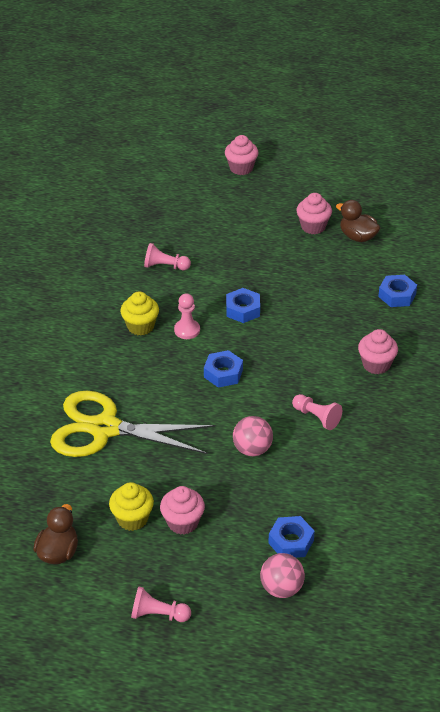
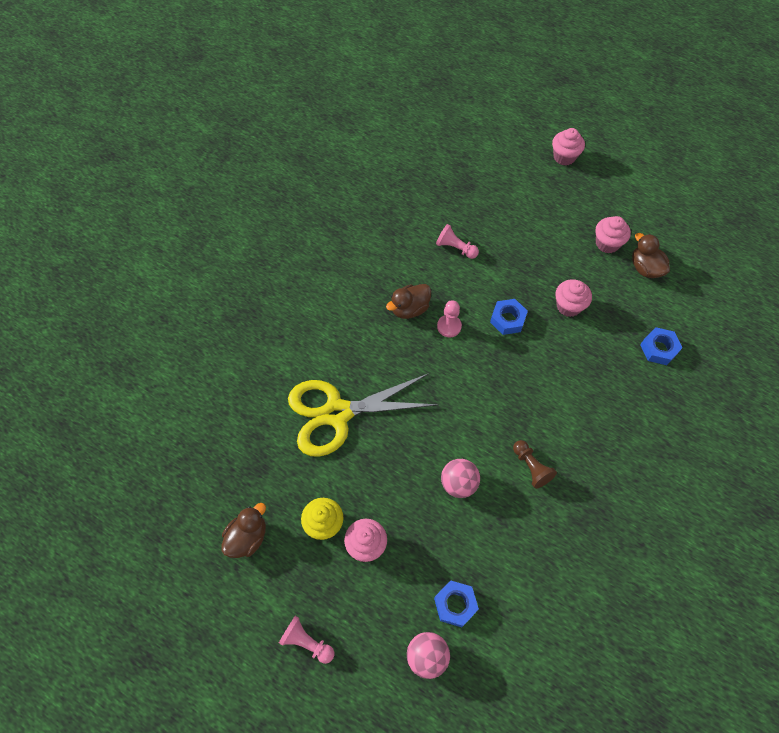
camera: 20 degrees right, 20 degrees up
(105, 428) = (337, 413): yellow scissors -> yellow scissors turned 45 degrees counterclockwise
(140, 326) = (409, 309): yellow cupcake -> brown duck
(223, 373) = (464, 386): blue nut -> none
(317, 417) = (531, 467): pink pawn -> brown pawn
(376, 364) = (609, 424): pink cupcake -> pink cupcake (568, 306)

